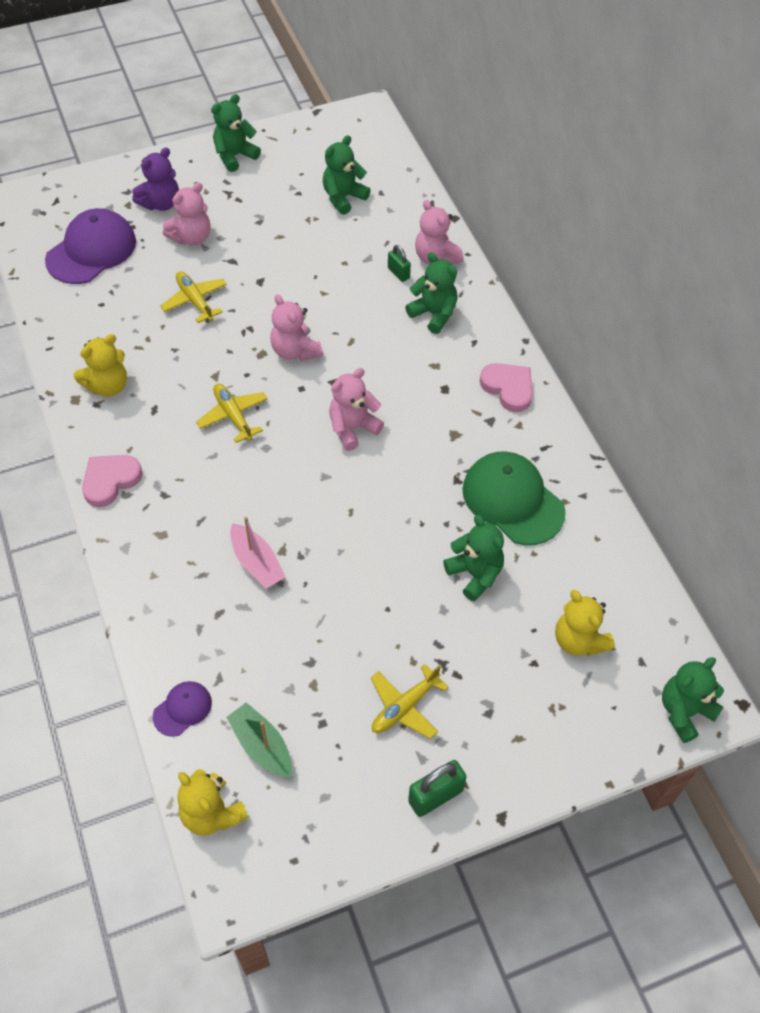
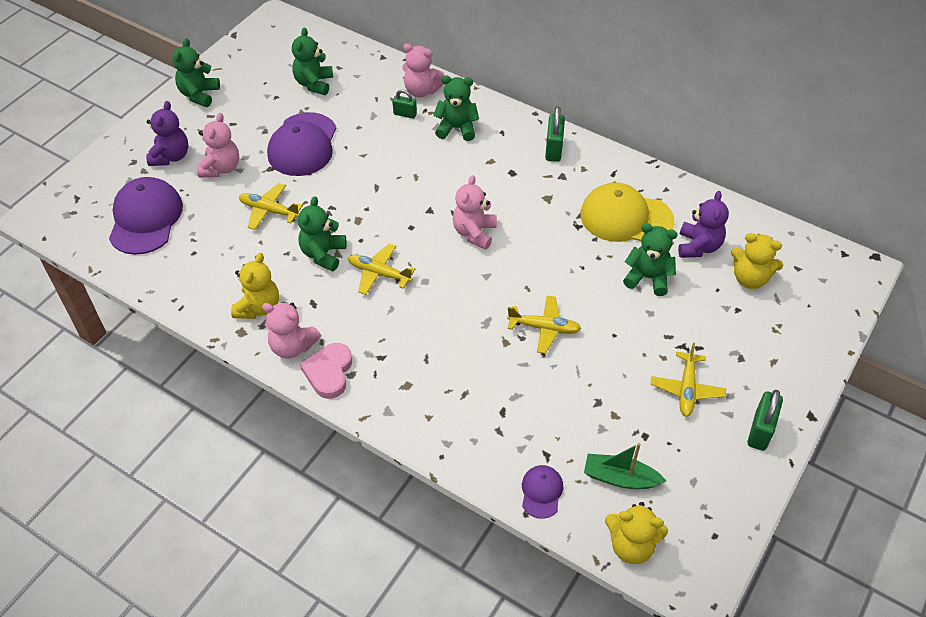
camera: 35 degrees left, 5 degrees down
(256, 563) = (495, 361): pink boat -> none
(279, 253) = (303, 145): none -> purple cap
(295, 351) = (381, 204): pink teddy bear -> pink teddy bear (292, 346)
(329, 560) = (544, 328): none -> yellow plane
(508, 388) = (553, 149): pink heart -> green padlock
(513, 500) = (626, 217): green cap -> yellow cap
(558, 574) = (698, 246): none -> purple teddy bear
(684, 711) = (849, 281): green teddy bear -> green teddy bear (323, 254)

